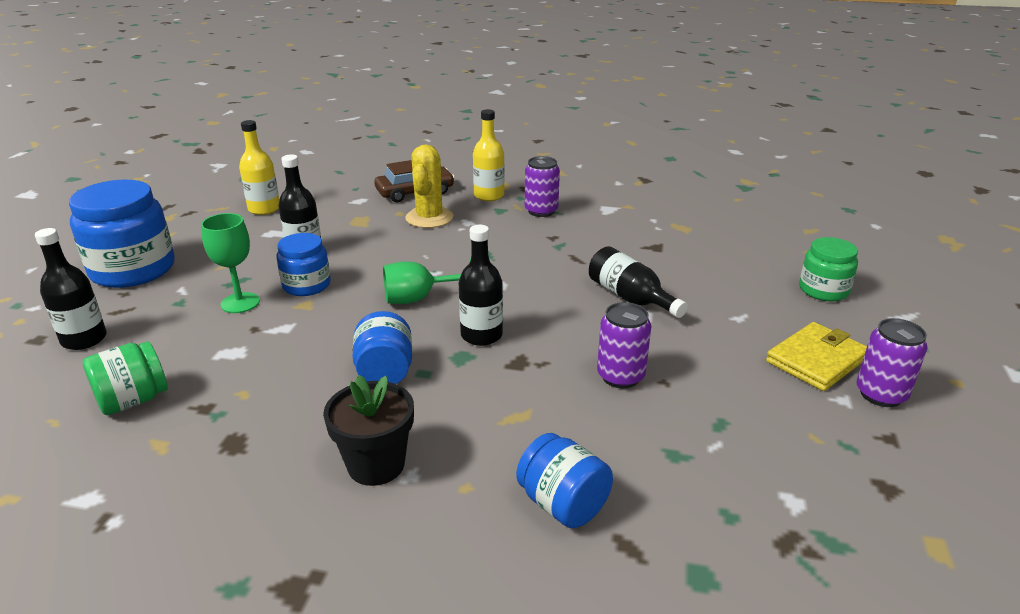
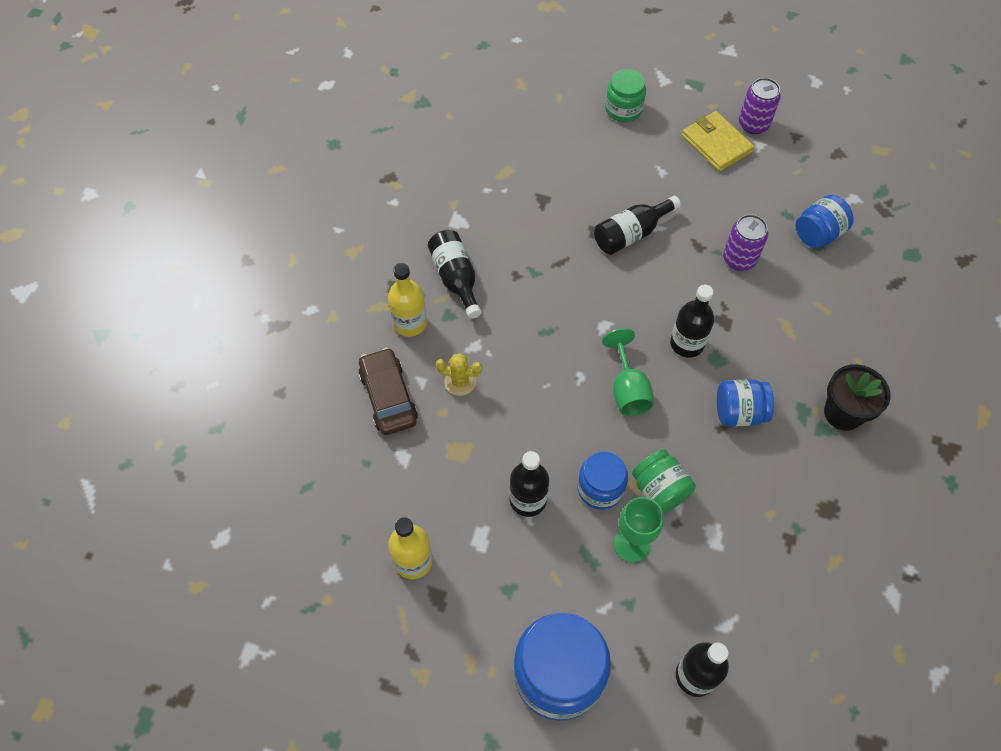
camera: 85 degrees left, 30 degrees up
(133, 400) = (784, 599): green jar -> green jar (659, 490)
(429, 218) = (460, 382): yellow cactus -> yellow cactus, size x0.61
(541, 211) = (456, 278): purple can -> black bottle
(563, 504) = (867, 310): blue jar -> blue jar (818, 234)

